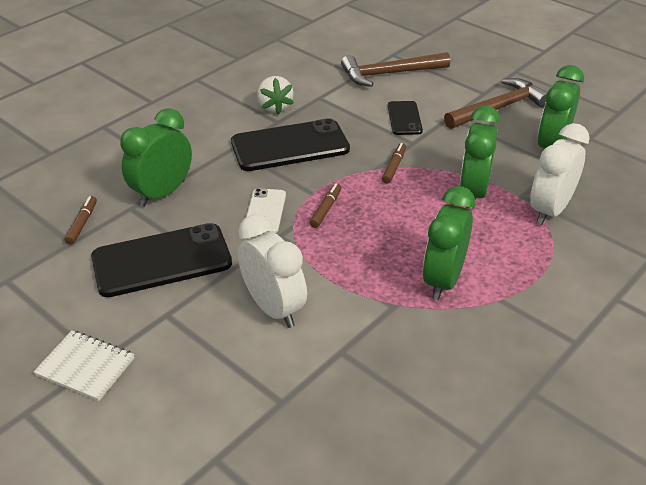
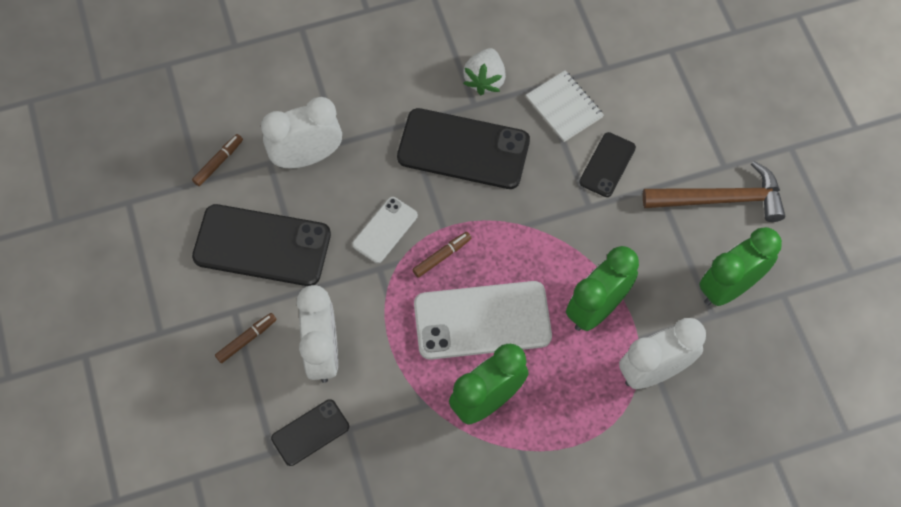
camera: 30 degrees right, 25 degrees up
(85, 367) = (146, 333): white notebook -> white notebook (564, 107)
(162, 193) = (307, 157): green clock -> white clock
(307, 370) = (310, 432): none -> black phone
(389, 74) = (643, 83): brown hammer -> none
(392, 233) = (482, 320): none -> white phone
(394, 167) = (545, 232): brown marker -> brown marker (246, 339)

